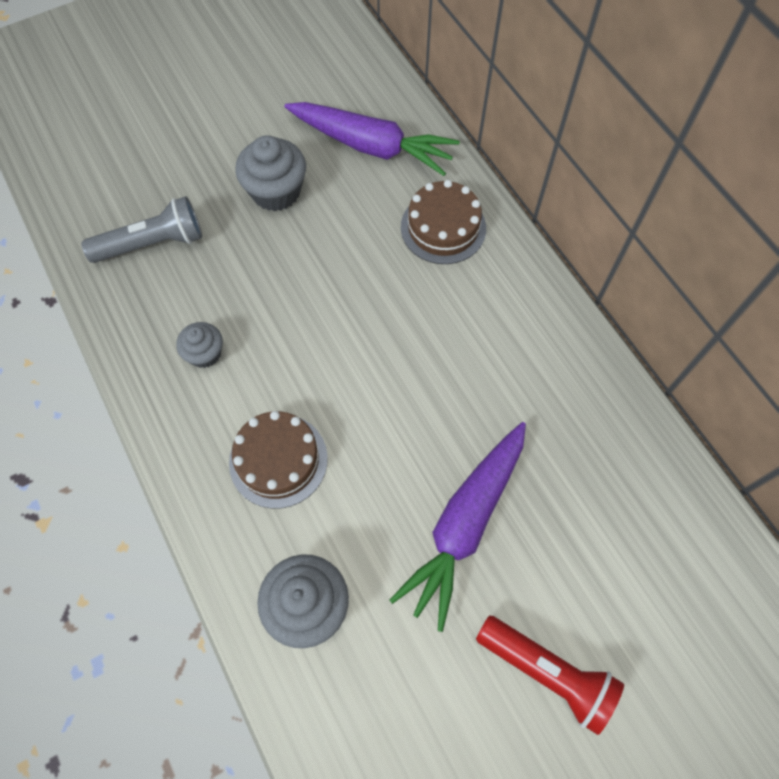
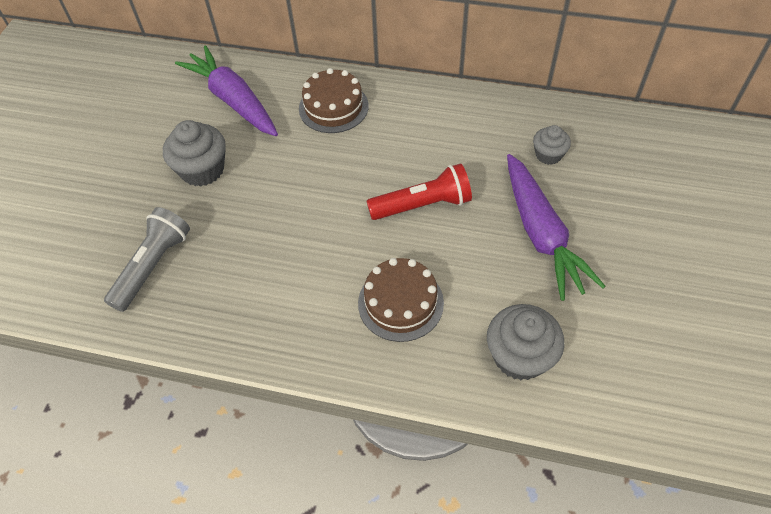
camera: 45 degrees left, 10 degrees down
(205, 353) = (276, 292): grey cupcake -> grey cupcake (548, 155)
(371, 146) = (233, 100): purple carrot -> purple carrot turned 105 degrees counterclockwise
(547, 672) = (669, 259): red flashlight -> red flashlight (422, 205)

